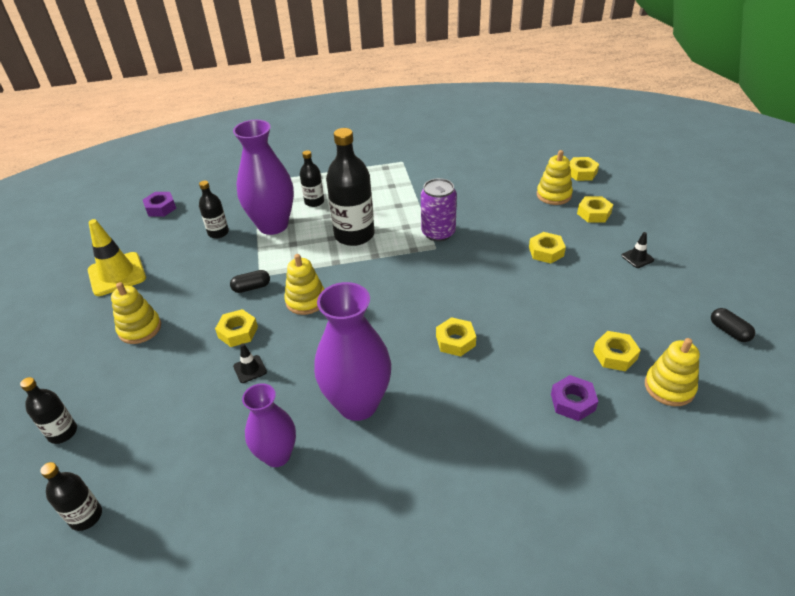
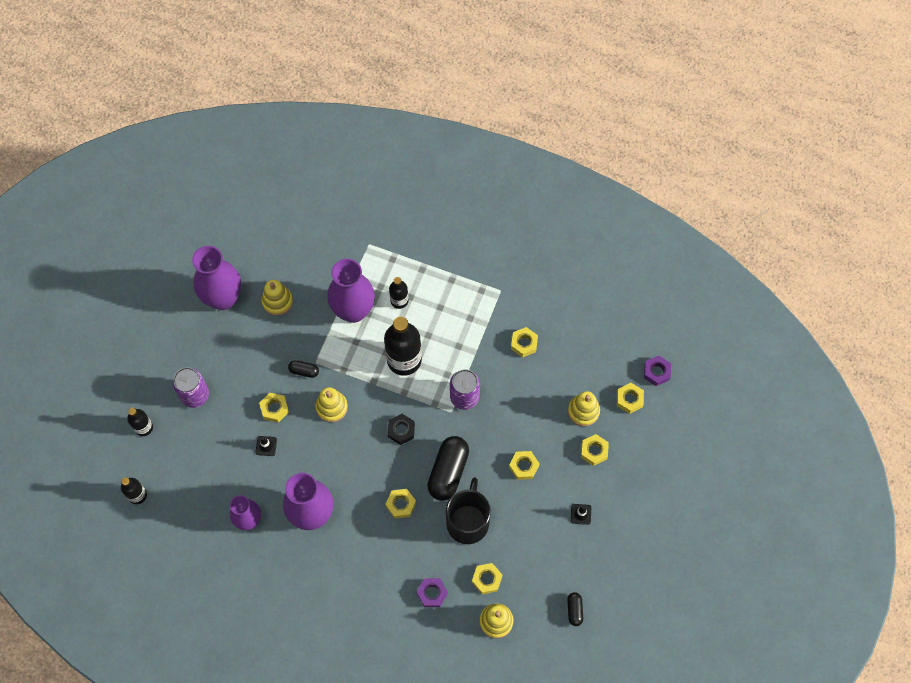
camera: 30 degrees right, 25 degrees up
(117, 274) = (223, 298): yellow traffic cone -> purple vase
(124, 367) = (195, 395): none -> purple can
(140, 329) = (217, 366): yellow stacking toy -> yellow stacking toy (277, 301)
(161, 208) = (283, 235): purple nut -> purple nut (656, 372)
(218, 233) = (311, 294): black bottle -> none
(398, 283) = (401, 430): none -> black nut
(456, 180) = (524, 344): none -> yellow nut
(478, 290) = (448, 472): none -> black capsule
(540, 317) = (468, 521): none -> black mug

